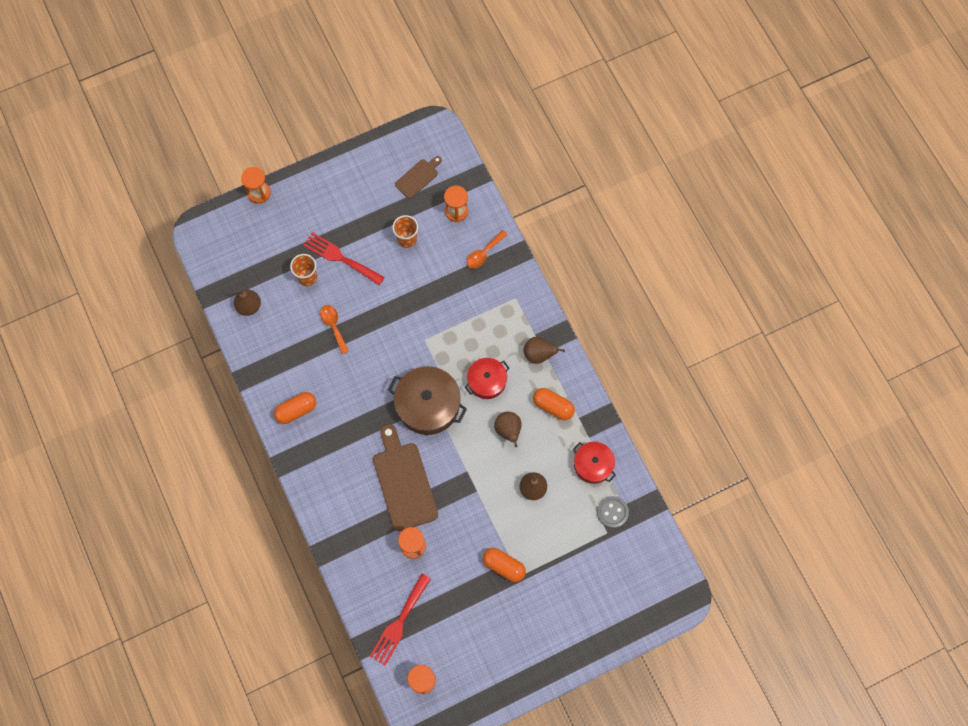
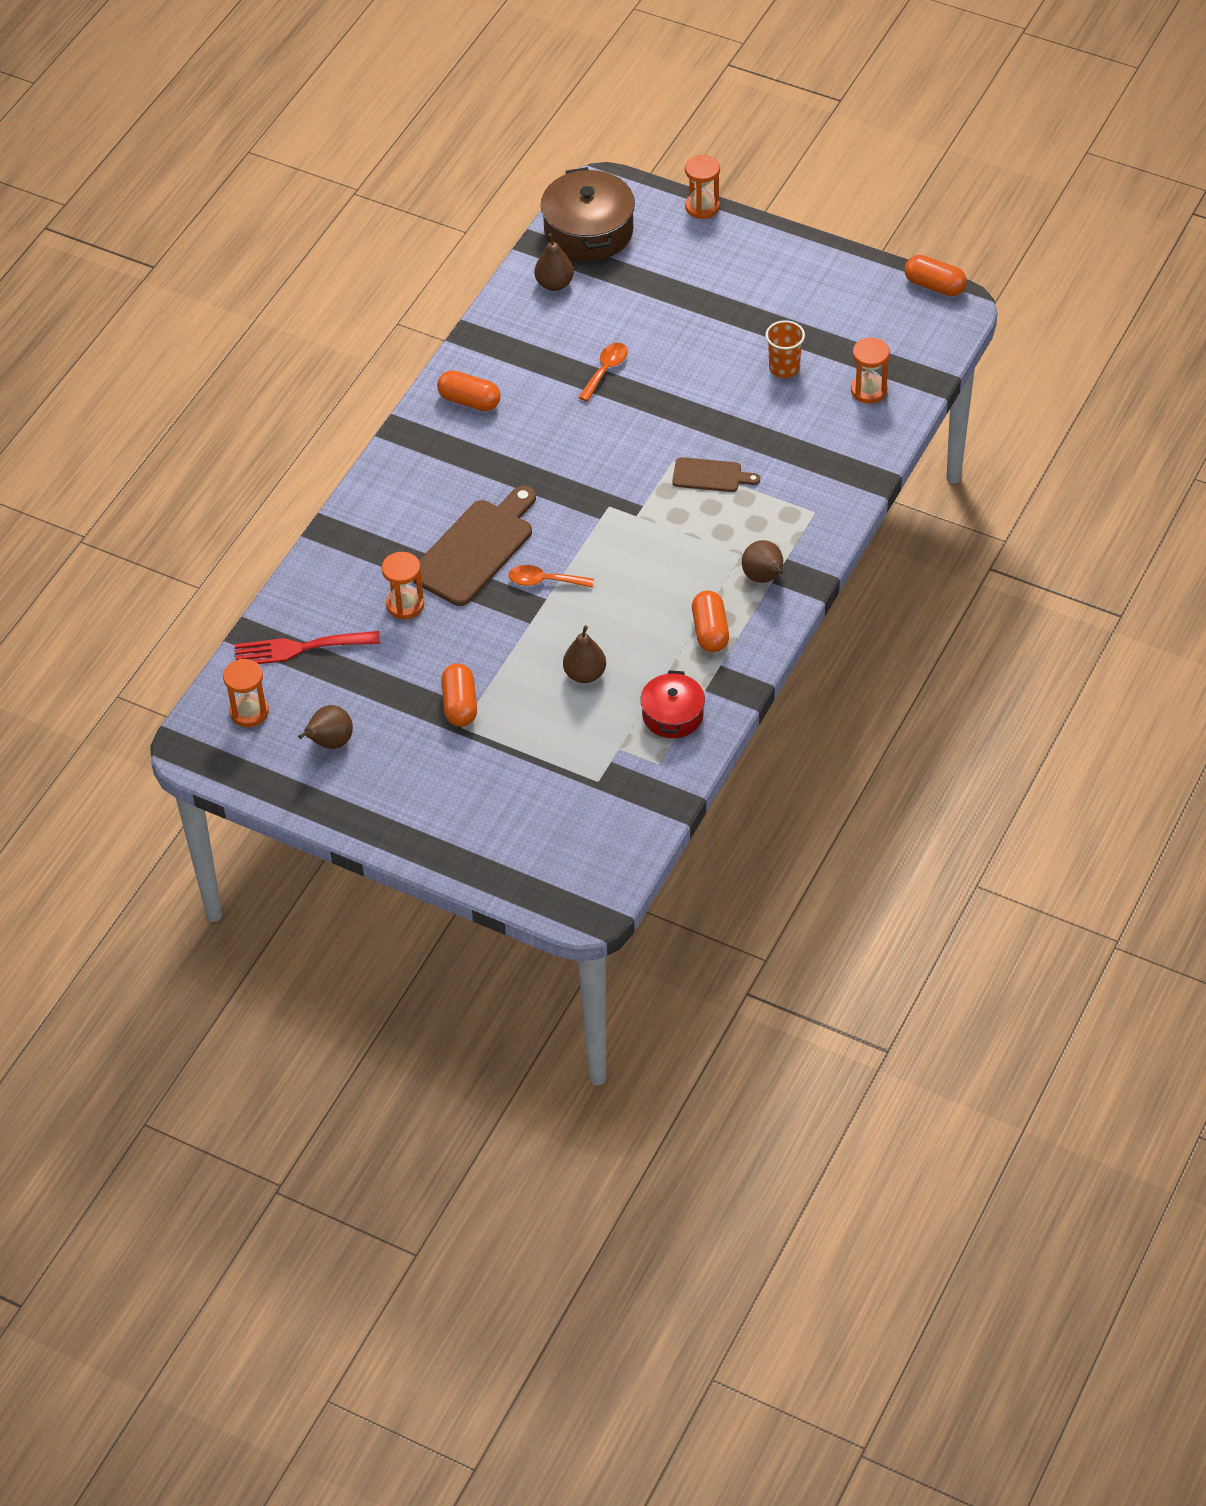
camera: 55 degrees right, 20 degrees down
(307, 277) = (642, 311): orange cup -> none
(340, 258) = (697, 324): red fork -> none
(412, 127) = (934, 286): none -> orange capsule
(418, 177) = (874, 330): brown cutting board -> brown cutting board (711, 476)
(428, 405) = (593, 513): brown pot -> brown pot (588, 231)
(484, 253) = (841, 448): orange spoon -> orange spoon (544, 581)
(487, 381) = (679, 549): red pot -> none
(508, 430) = (636, 607): brown pear -> brown pear (330, 743)
(612, 512) = (630, 770): grey button -> none

